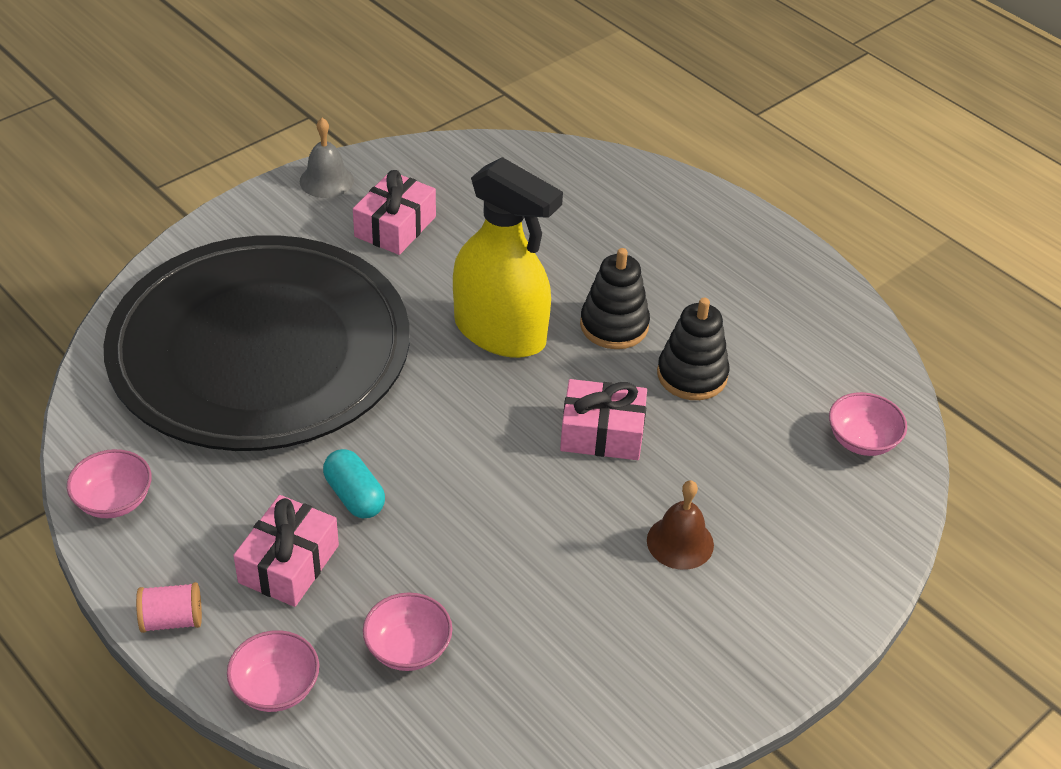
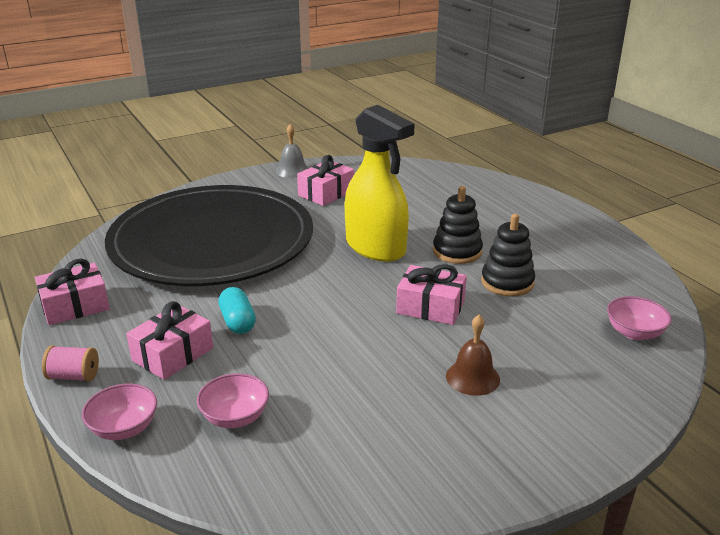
camera: 15 degrees right, 15 degrees down
(114, 501) = (75, 306): pink bowl -> pink gift

